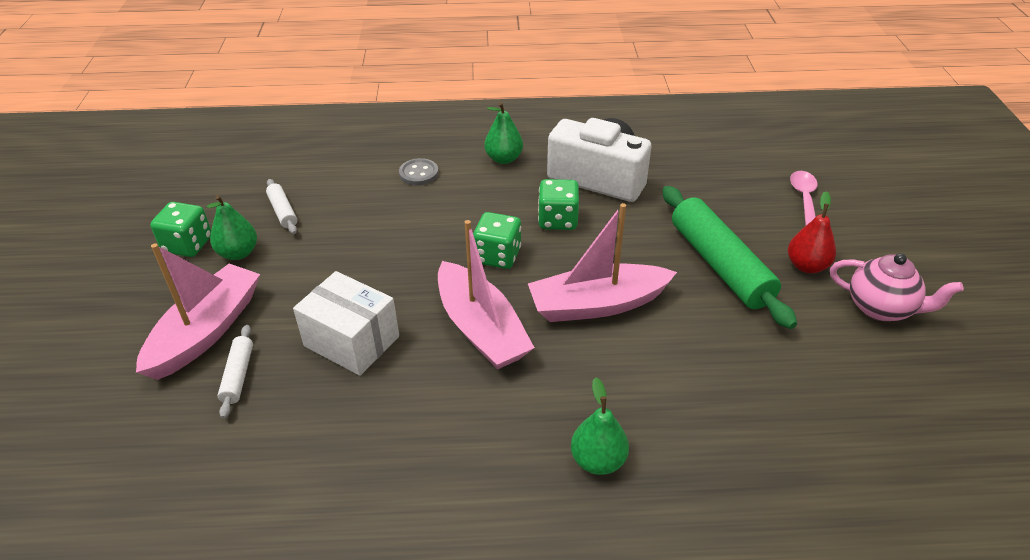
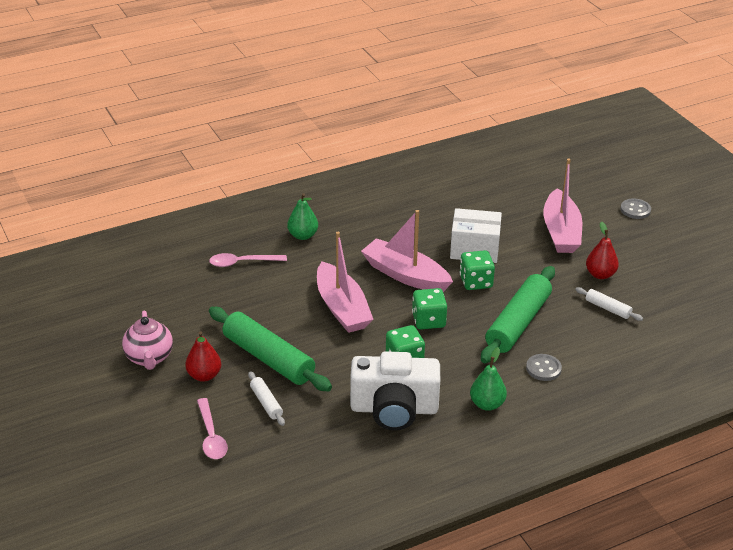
camera: 155 degrees right, 5 degrees down
(62, 335) = (635, 210): none -> grey button
(187, 245) = (639, 270): green dice -> green dice (476, 282)
(238, 253) = (600, 274): green pear -> red pear
(238, 375) = (517, 219): white rolling pin -> white rolling pin (266, 403)
(398, 224) = (517, 323): none -> green rolling pin
(597, 304) = (342, 308): pink boat -> pink boat turned 105 degrees clockwise
(721, 433) = (242, 263): none -> pink spoon
(881, 308) = (149, 358): pink teapot -> pink teapot turned 105 degrees counterclockwise

